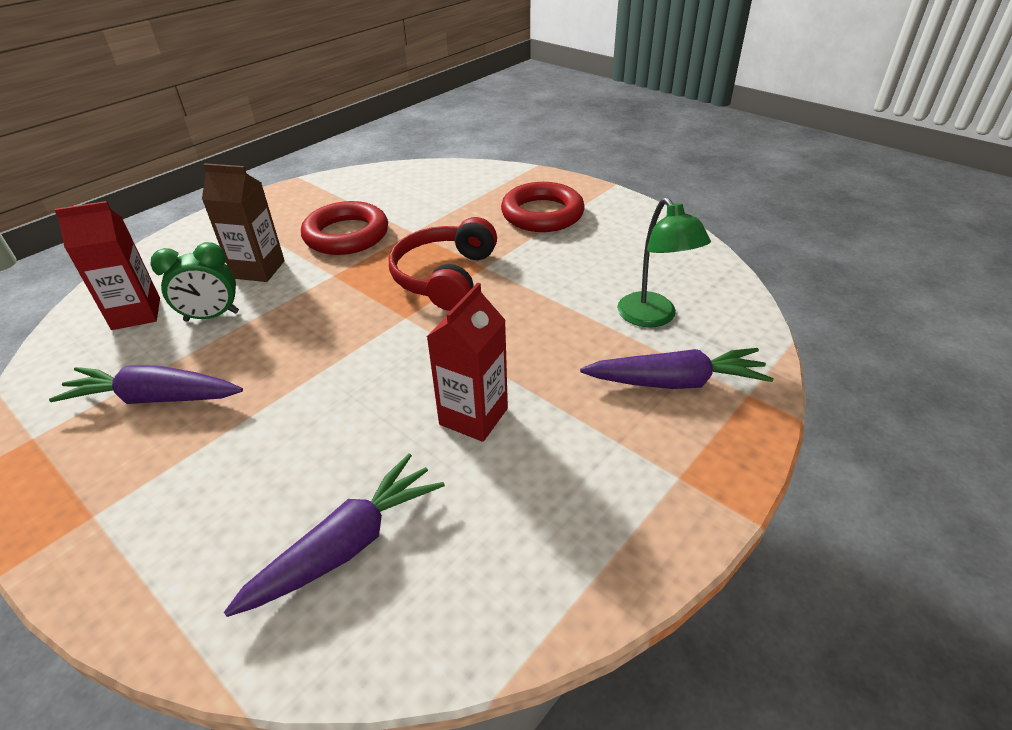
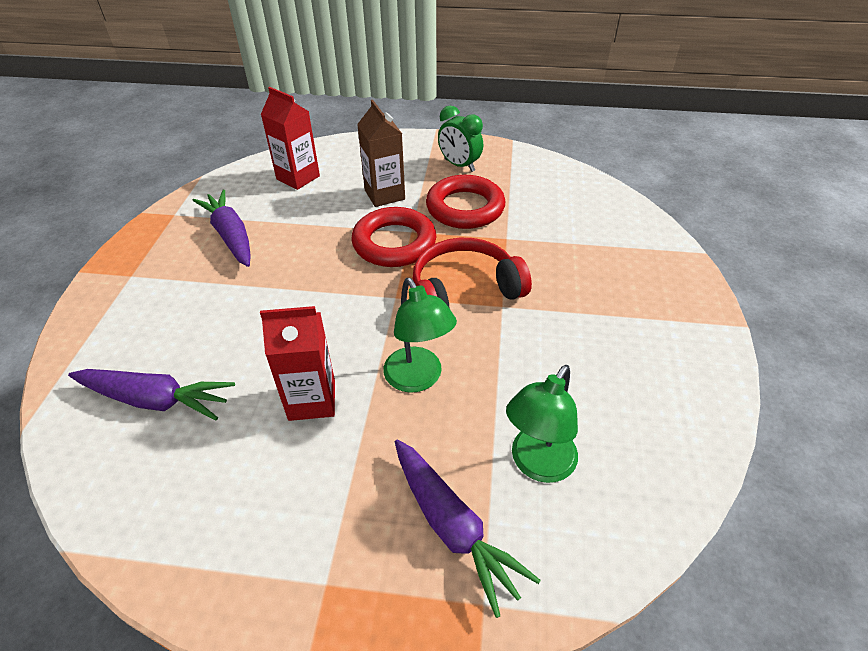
camera: 55 degrees right, 5 degrees up
(212, 316) = (319, 208): green clock -> green clock (459, 165)
(515, 342) = (418, 379): none -> green lamp
(542, 214) = (622, 300): red ring -> red ring (394, 243)

